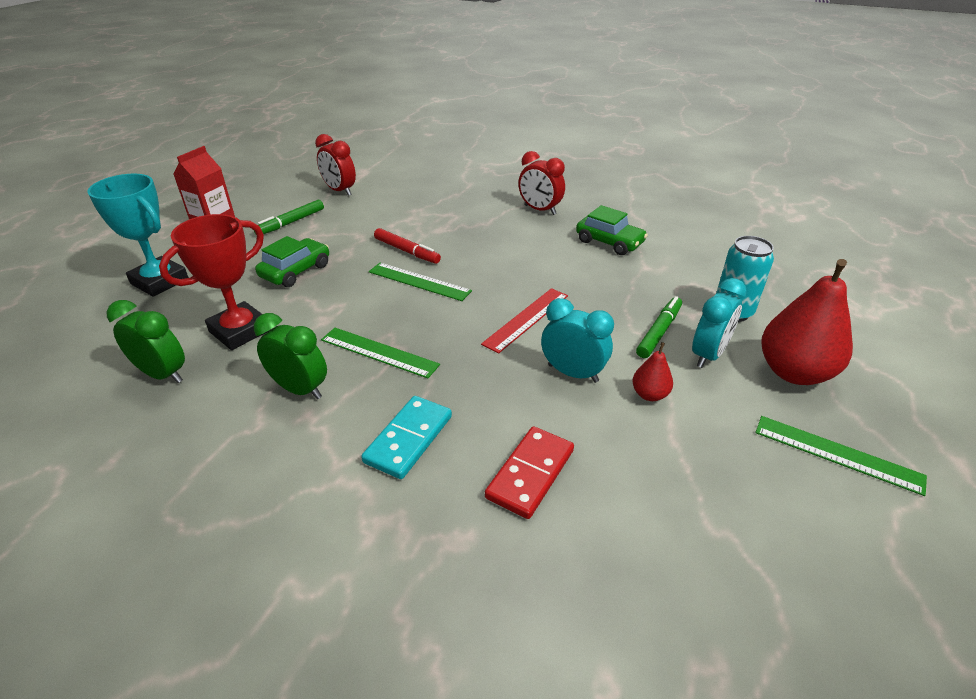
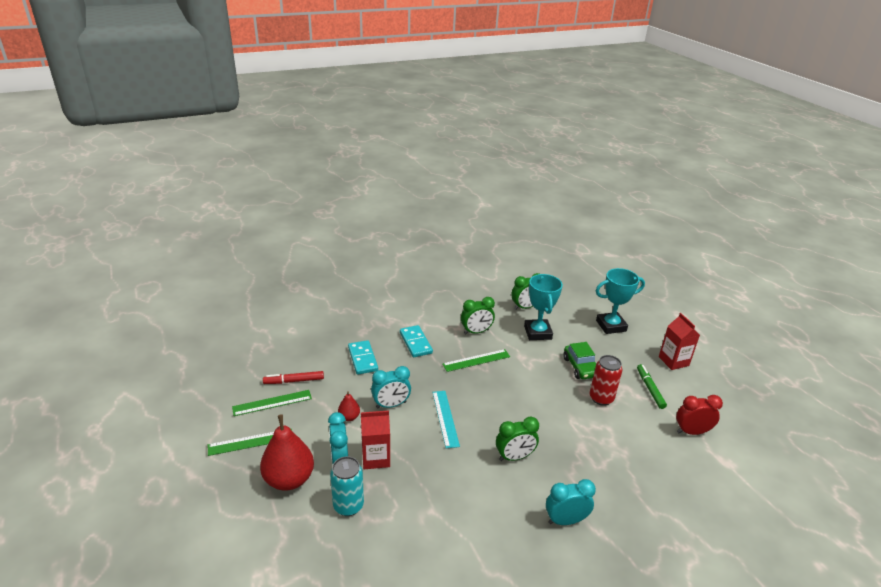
camera: 130 degrees right, 5 degrees down
(240, 331) = (537, 332): red trophy -> turquoise trophy
(345, 242) = (601, 398): none -> red can
(407, 251) = (564, 416): red marker -> red marker (294, 381)
(419, 281) = (524, 402): green ruler -> green ruler (272, 403)
(511, 255) = (514, 457): none -> green clock
(526, 319) = (445, 418): red ruler -> turquoise ruler
(530, 474) = (362, 359): red domino -> turquoise domino
(540, 210) = (565, 520): red clock -> turquoise clock
(609, 242) = (479, 520): green car -> none
(659, 332) = (376, 458): green marker -> red carton

